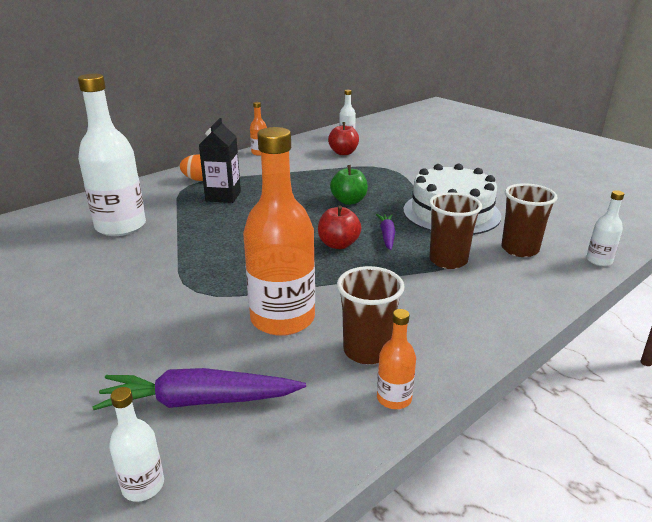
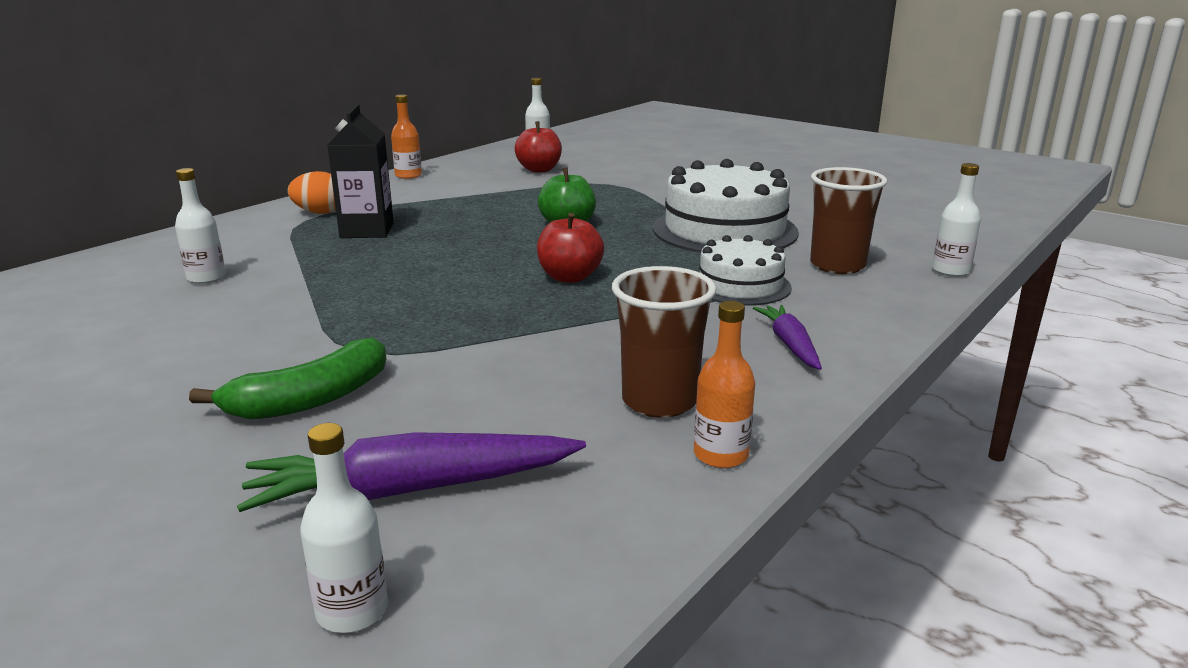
camera: 10 degrees left, 5 degrees down
(121, 226) = (206, 278): white bottle -> white bottle, size x0.45
(158, 326) = (310, 399): none -> green banana
(282, 319) = (514, 373): orange bottle -> none
(387, 236) = (639, 262): purple carrot -> purple carrot (790, 344)
(448, 260) = (740, 285): brown cup -> white cake

